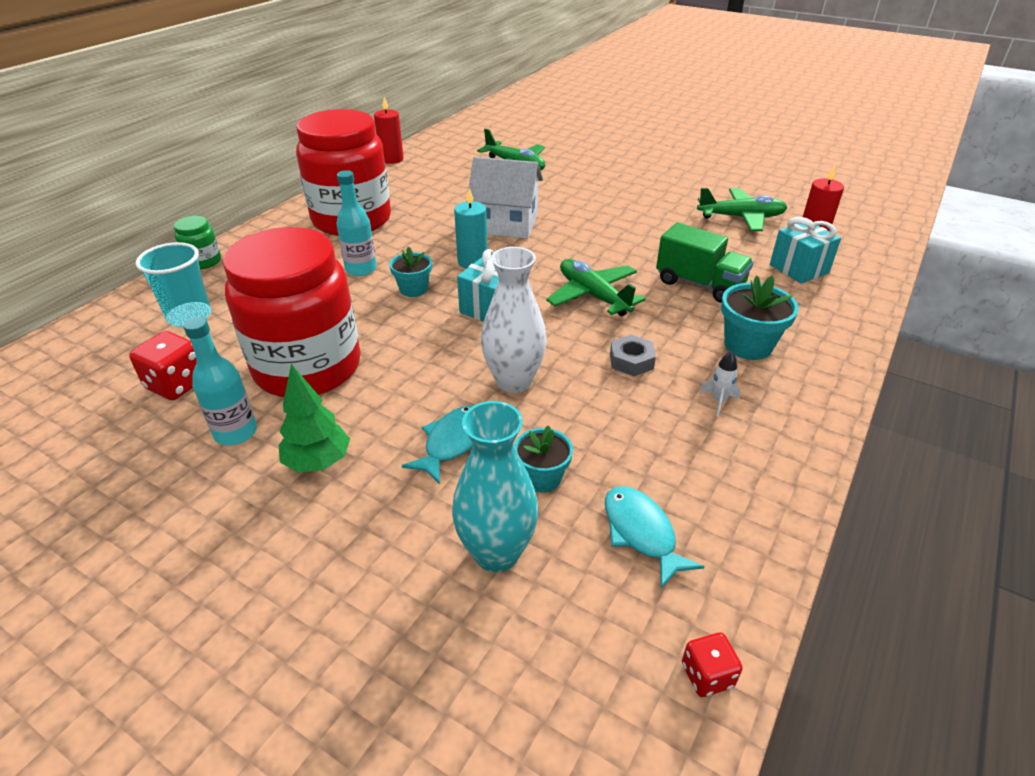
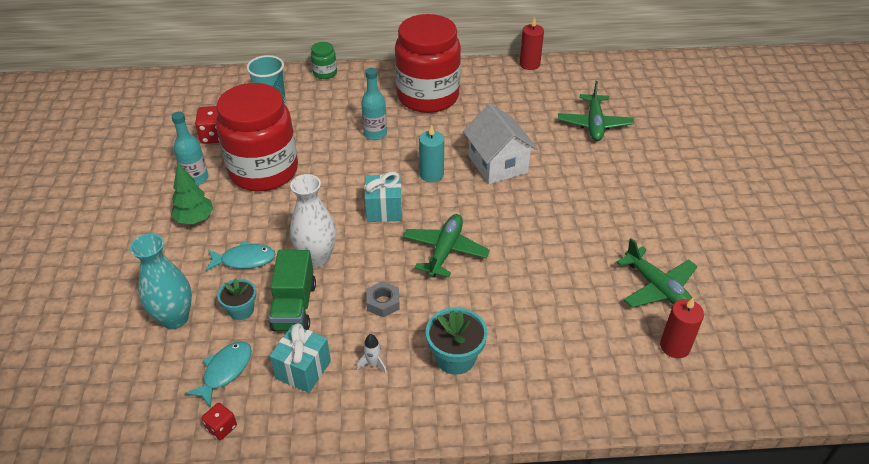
camera: 55 degrees right, 5 degrees up
(413, 289) = (374, 167): turquoise flower pot -> none
(699, 284) = (516, 301): green truck -> green truck (294, 306)
(707, 675) = (142, 436): red dice -> red dice (221, 427)
(799, 269) = (603, 354): turquoise gift -> turquoise gift (303, 370)

